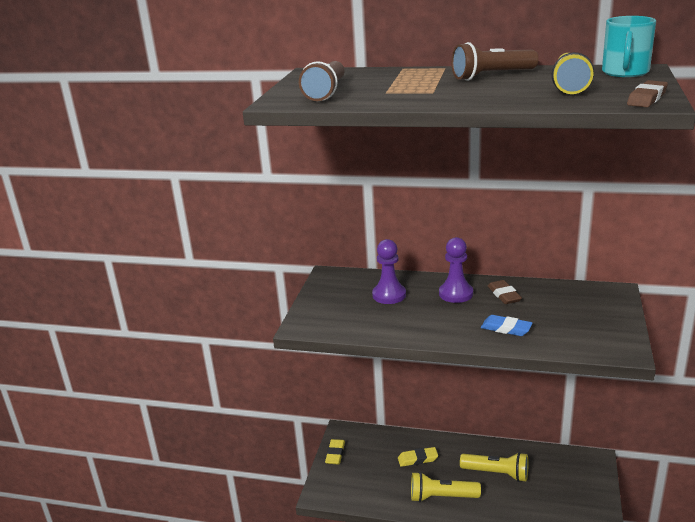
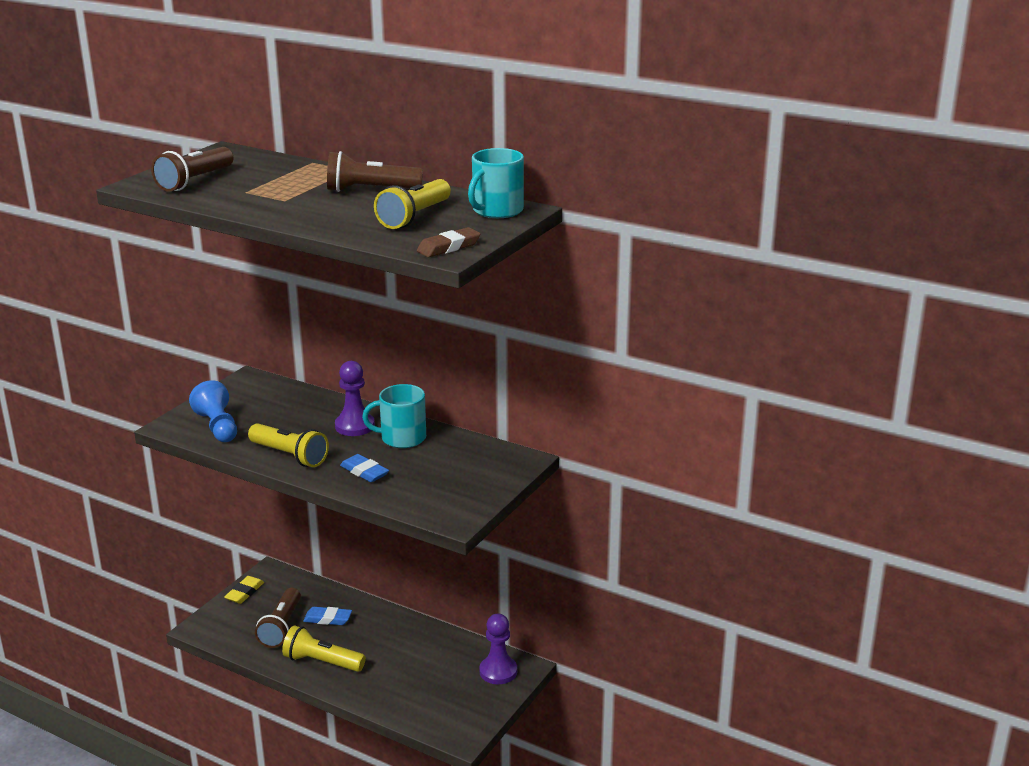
camera: 15 degrees right, 0 degrees up
(343, 318) = (218, 427): none -> blue pawn
(387, 476) = (281, 627): none -> brown flashlight
(389, 295) = (286, 413): purple pawn -> purple pawn (498, 671)
(417, 459) = (328, 619): yellow eraser -> blue eraser
(497, 473) = (401, 654): yellow flashlight -> yellow flashlight (290, 455)
(504, 295) = (402, 438): brown eraser -> turquoise mug

